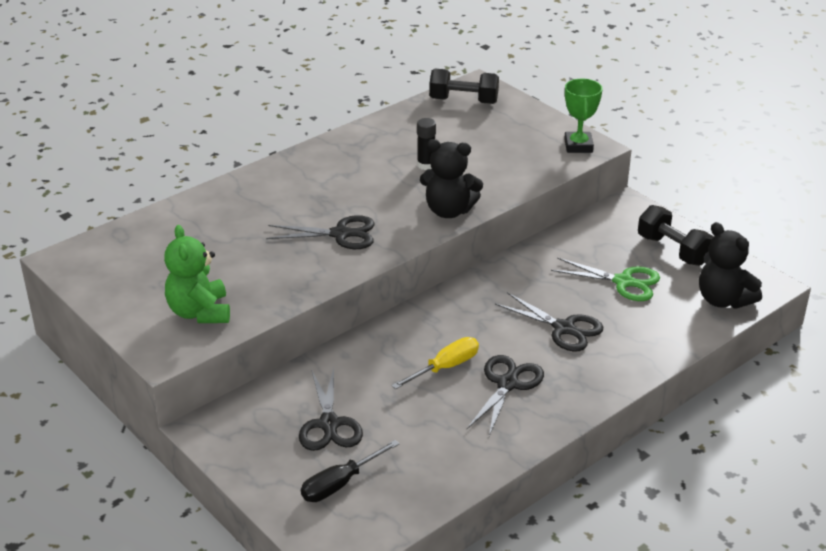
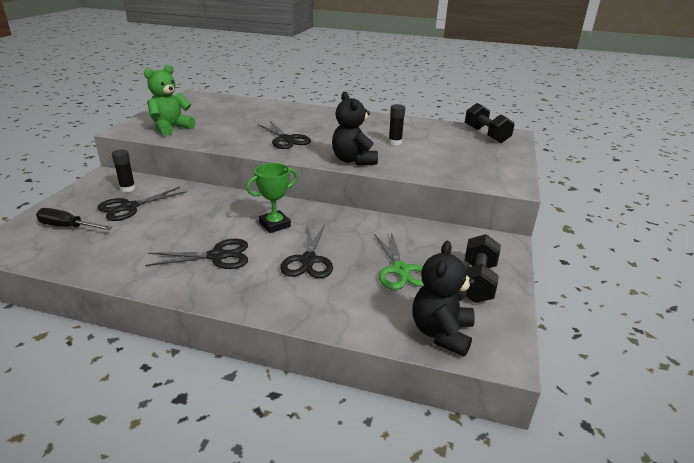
camera: 55 degrees right, 5 degrees down
(269, 415) = (127, 188): none -> black glue stick
(445, 367) = (218, 227): yellow screwdriver -> none
(578, 146) = (504, 180): green trophy -> green trophy (275, 225)

